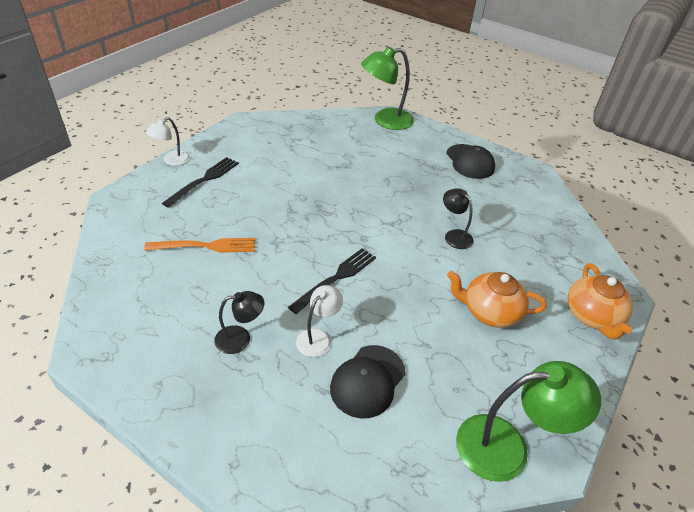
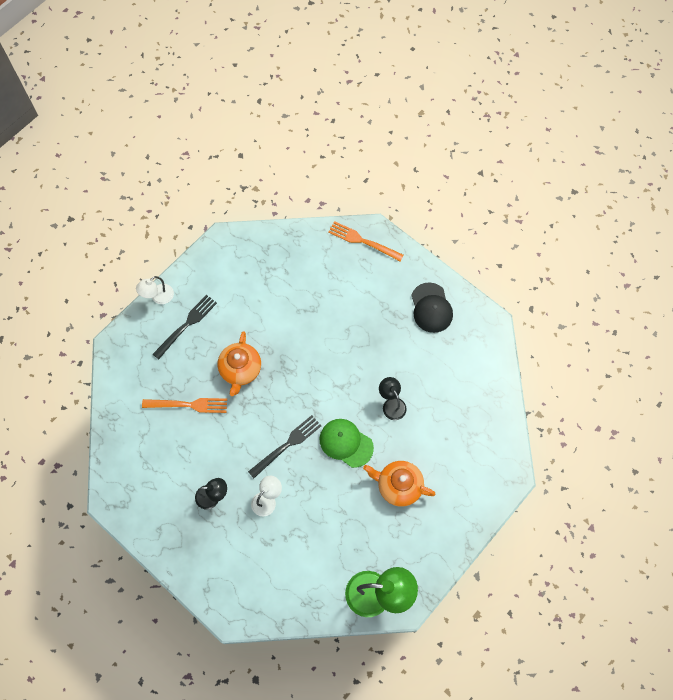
camera: 10 degrees right, 25 degrees up
(368, 381) = (296, 538): black cap -> none
(385, 120) = (362, 241): green lamp -> orange fork
(410, 273) = (346, 443): none -> green cap
(592, 316) = (477, 496): orange teapot -> orange teapot (240, 370)

